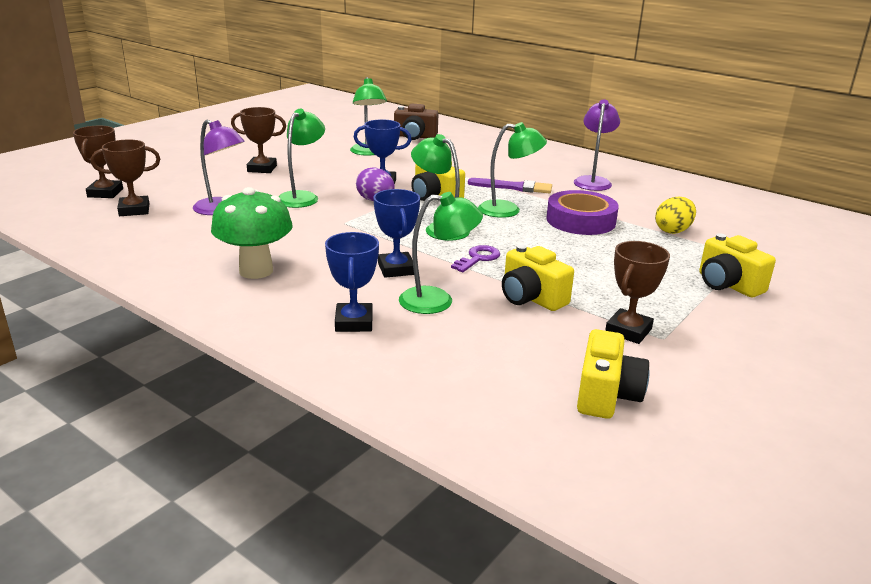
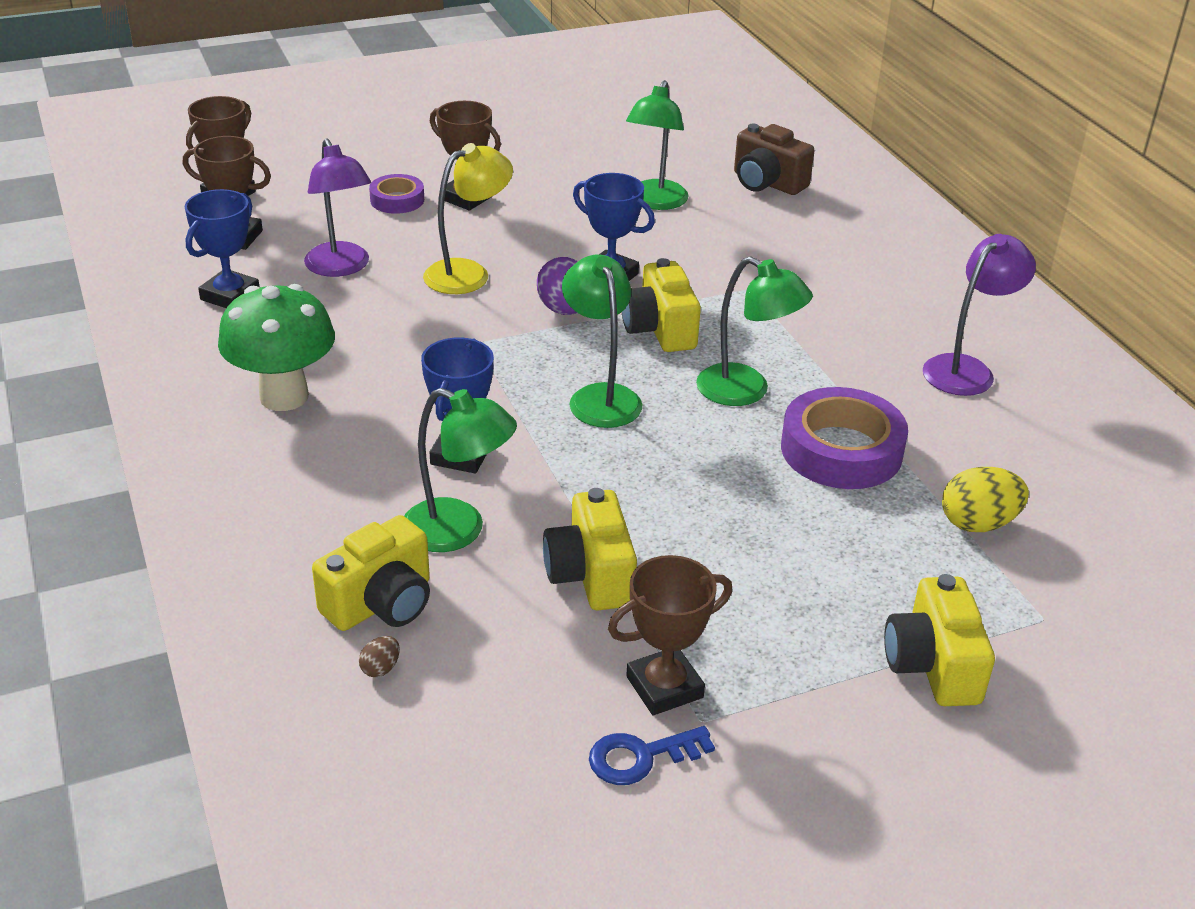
camera: 30 degrees right, 10 degrees up
(221, 176) = (397, 200): none -> purple tape
(302, 197) = (468, 273): green lamp -> yellow lamp
(354, 322) = (318, 528): blue trophy -> blue trophy (230, 295)
(474, 372) = (380, 668): none -> brown egg
(478, 258) = (594, 474): purple key -> none
(514, 187) = (810, 344): purple brush -> none
(606, 395) = (508, 777): yellow camera -> yellow camera (381, 603)
(657, 362) = (641, 757): none -> blue key

